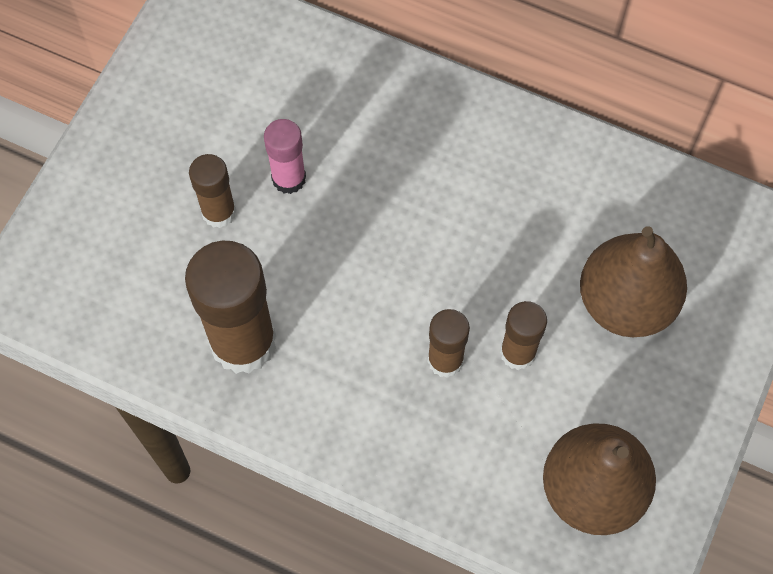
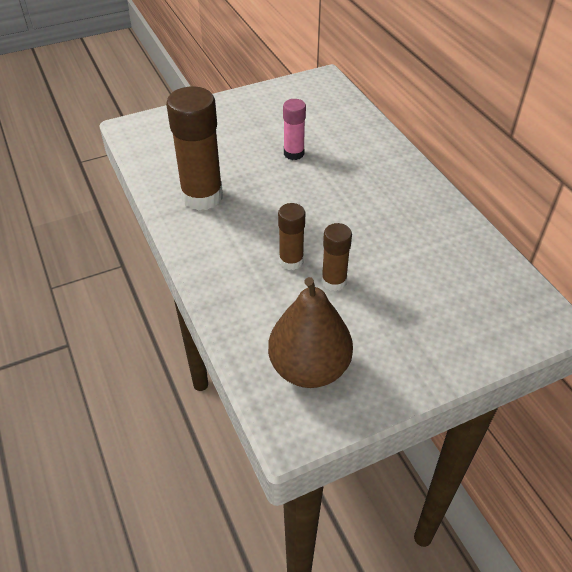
camera: 40 degrees right, 20 degrees down
(219, 212) = (248, 148): brown glue stick -> none
(625, 302) = (420, 297): brown pear -> none

